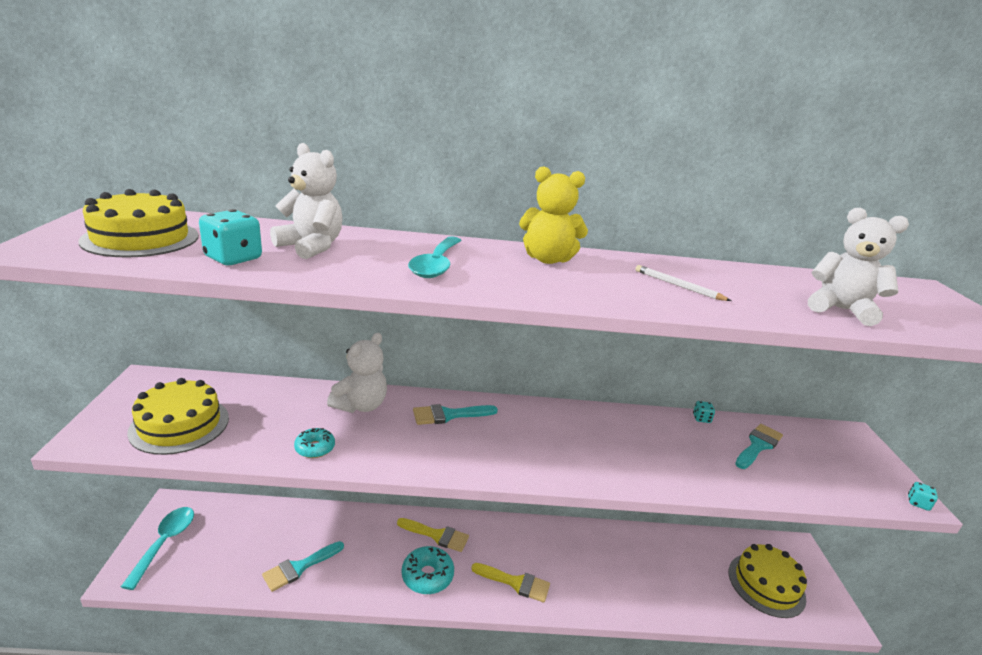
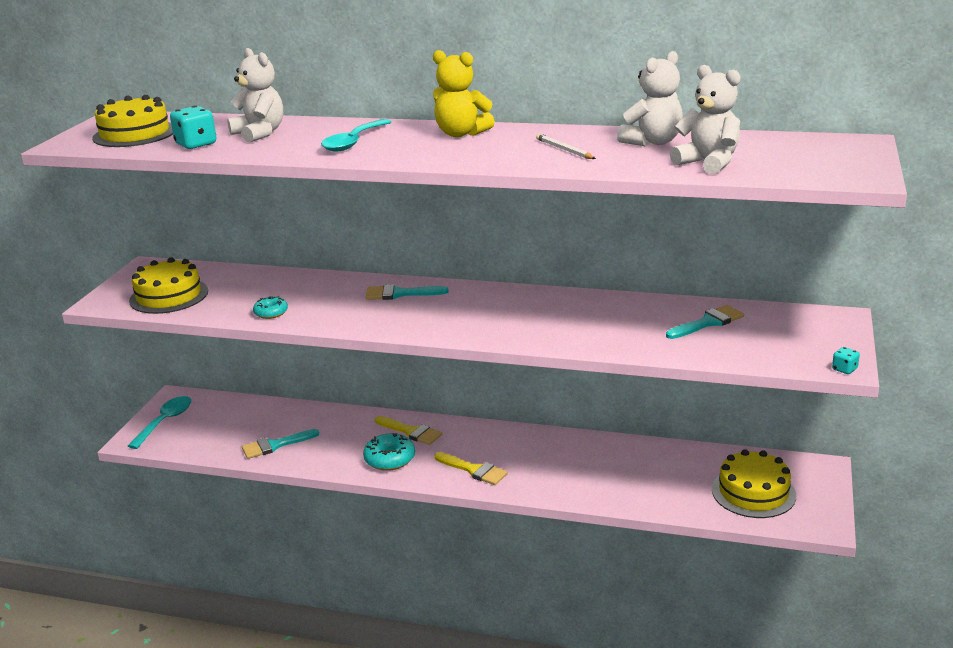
camera: 20 degrees right, 0 degrees up
(361, 405) = (322, 286): white teddy bear -> white teddy bear (652, 142)
(701, 418) = (664, 301): turquoise dice -> none

